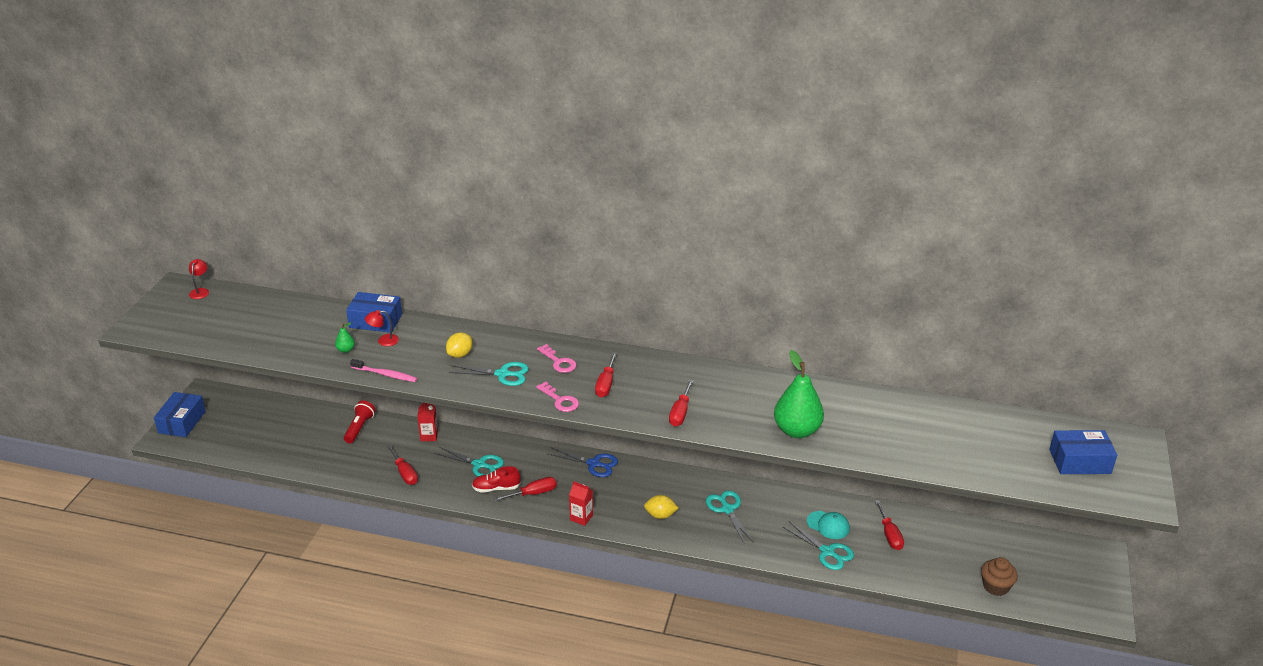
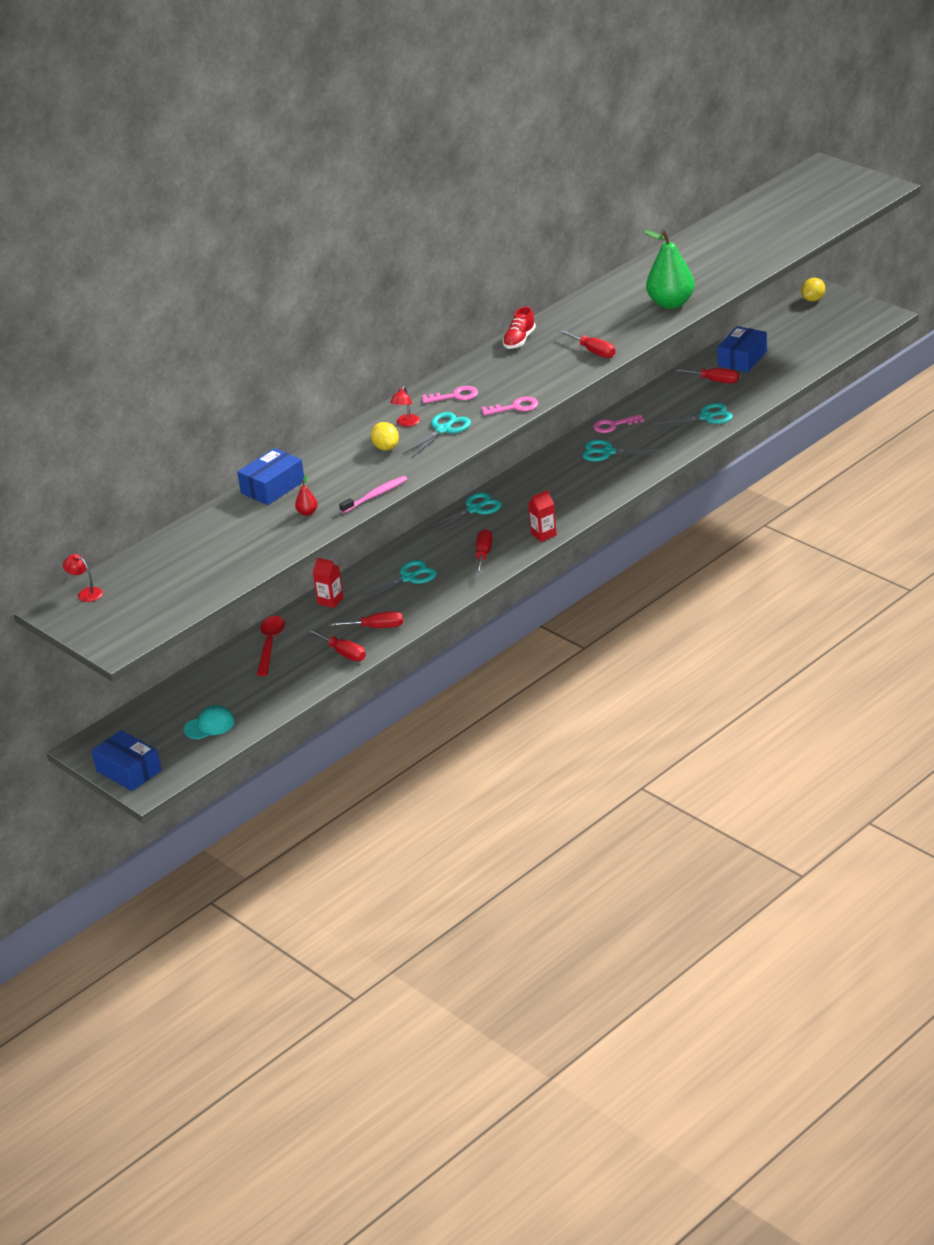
camera: 55 degrees left, 0 degrees up
(346, 350) = (307, 512): green pear -> red pear
(359, 428) = (270, 644): red flashlight -> red spoon
(383, 341) = (315, 488): red lamp -> red lamp (406, 423)
(496, 488) = (454, 575): red shoe -> red shoe (519, 340)
(594, 464) = (474, 509): blue scissors -> turquoise scissors
(605, 384) = (515, 379): red screwdriver -> red screwdriver (343, 653)
(660, 515) = (581, 490): yellow lemon -> yellow lemon (813, 299)
(770, 497) = (613, 425): none -> pink key
(828, 525) = (675, 407): turquoise cap -> turquoise cap (209, 725)
(995, 586) = (814, 352): brown cupcake -> none
(1079, 461) = (822, 197): blue box -> blue box (742, 358)

